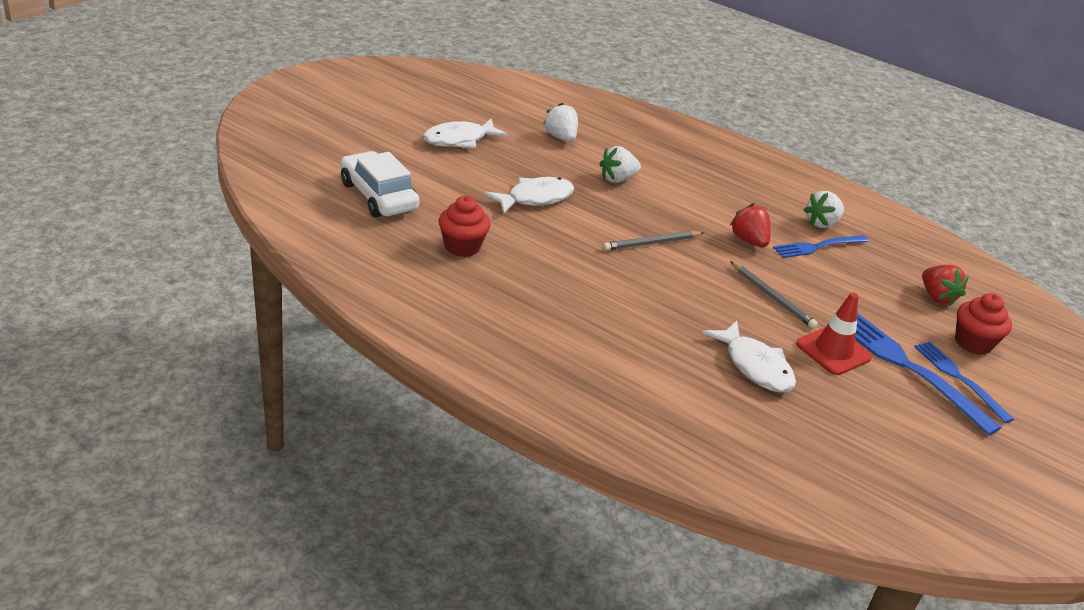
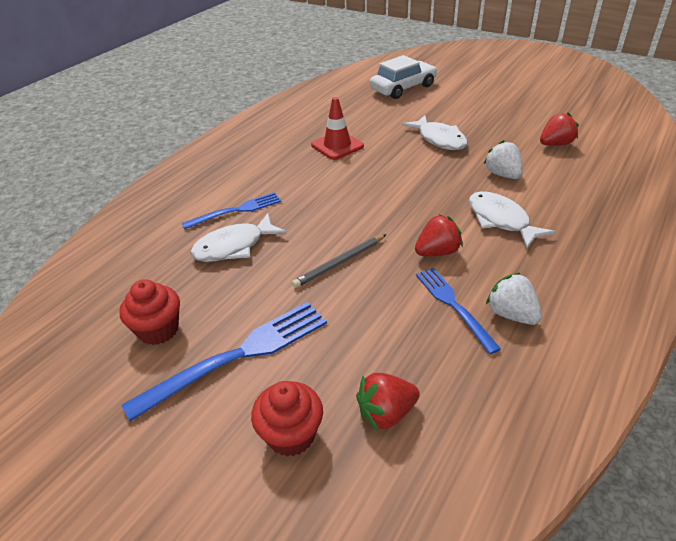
camera: 95 degrees right, 5 degrees up
(459, 140) = (506, 105): white fish -> white fish (501, 220)
(462, 247) = (356, 118): red cupcake -> red cupcake (158, 330)
(560, 137) = (555, 144): white strawberry -> red strawberry
(652, 243) = (401, 194): grey pencil -> none
(833, 351) = (260, 298): red traffic cone -> red traffic cone (337, 145)
(958, 378) = (221, 402): blue fork -> blue fork (237, 210)

